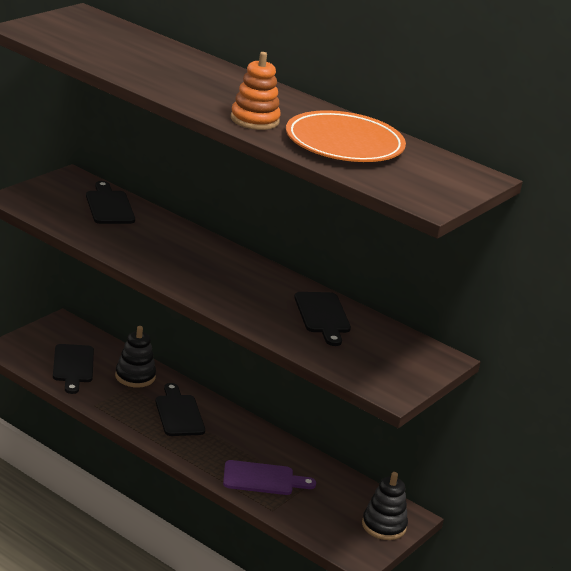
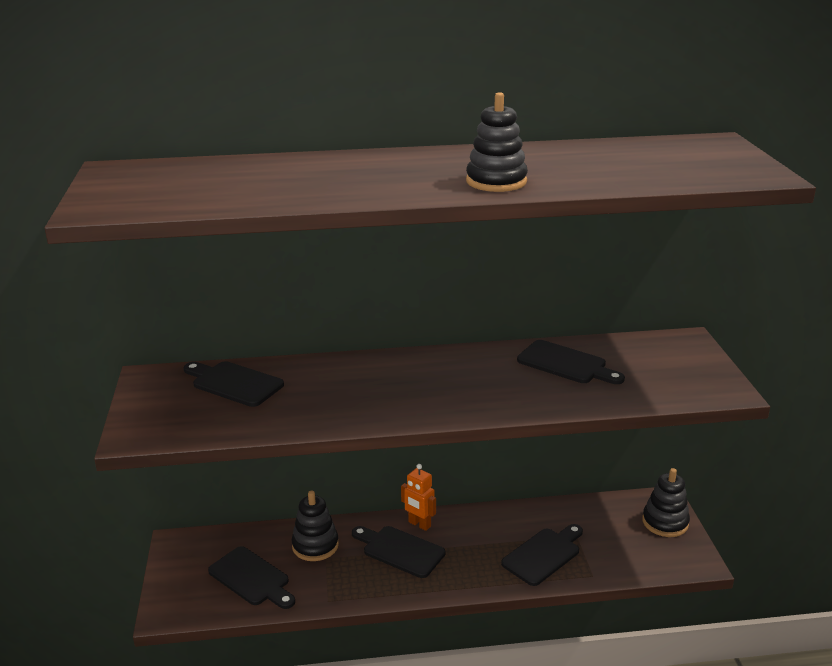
camera: 40 degrees left, 0 degrees up
(216, 410) = (419, 524): none -> orange robot
(254, 120) = (496, 181): orange stacking toy -> black stacking toy
(262, 479) = (543, 555): purple cutting board -> black cutting board
(344, 144) = (594, 165): orange plate -> none

